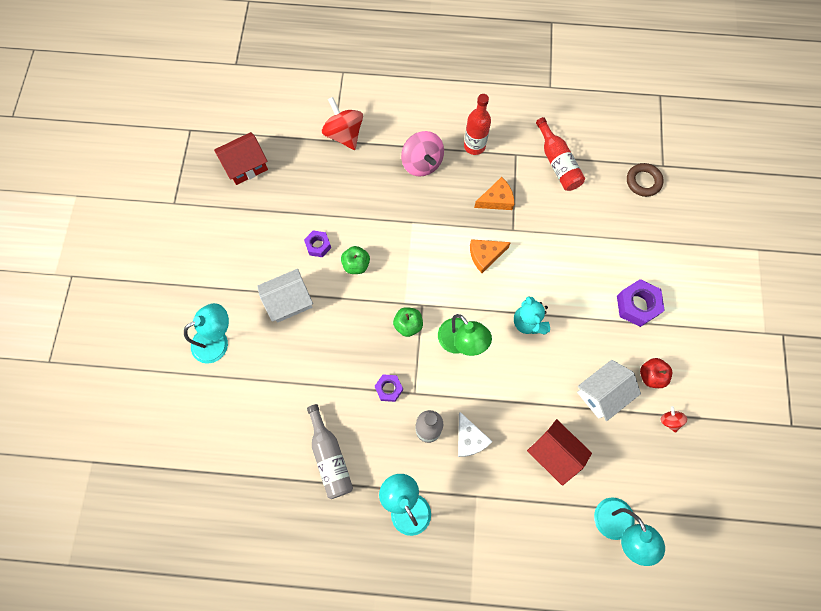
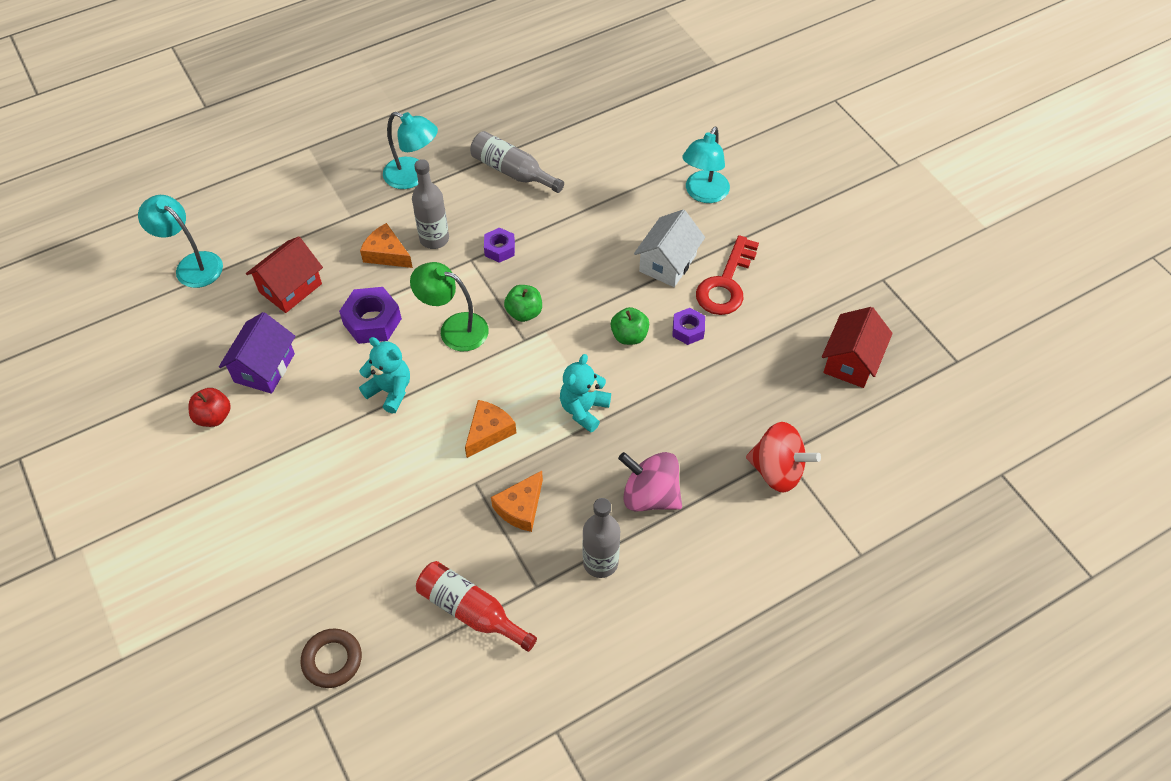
camera: 145 degrees right, 15 degrees down
(267, 262) = (726, 283): none -> red key
(420, 234) = (584, 409): none -> turquoise teddy bear
(469, 439) = (386, 254): white cheese -> orange cheese
(474, 146) = (600, 562): red bottle -> grey bottle
(554, 453) = (290, 288): red house -> red house turned 60 degrees counterclockwise
(602, 393) = (264, 368): white house -> purple house
(637, 305) = (265, 484): purple nut -> purple nut (372, 321)
(669, 420) = (173, 384): red spinning top -> none

